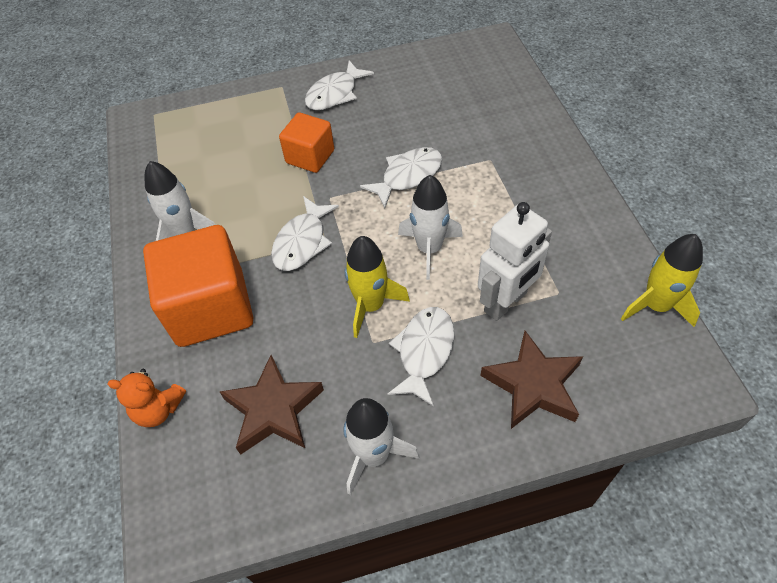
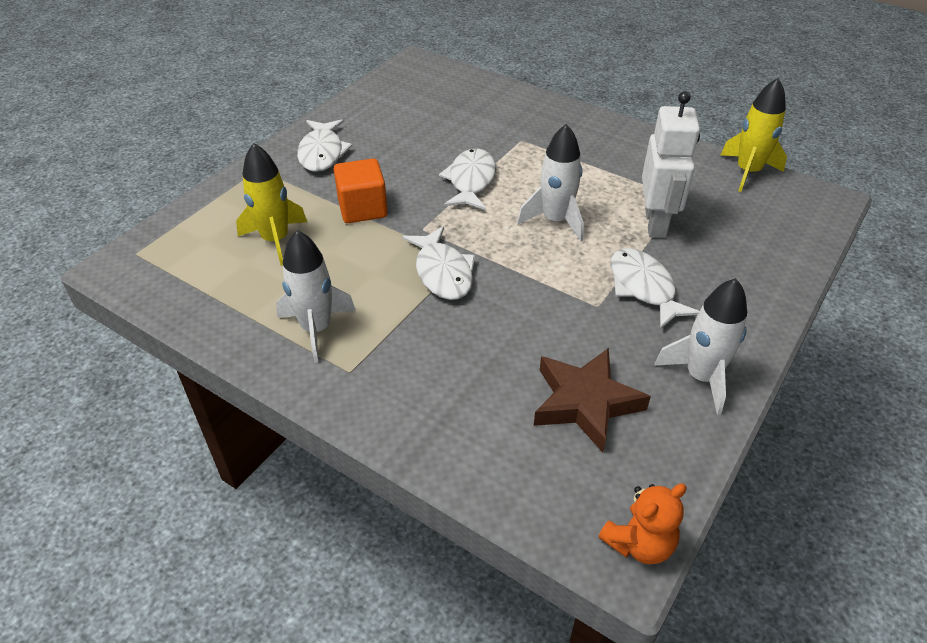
camera: 45 degrees left, 10 degrees down
(158, 409) = (484, 475): orange teddy bear -> orange teddy bear (639, 543)
(211, 308) = (424, 369): orange cube -> none
(371, 305) = (562, 283): yellow rocket -> yellow rocket (275, 240)
(533, 385) = (741, 262): brown star -> none

